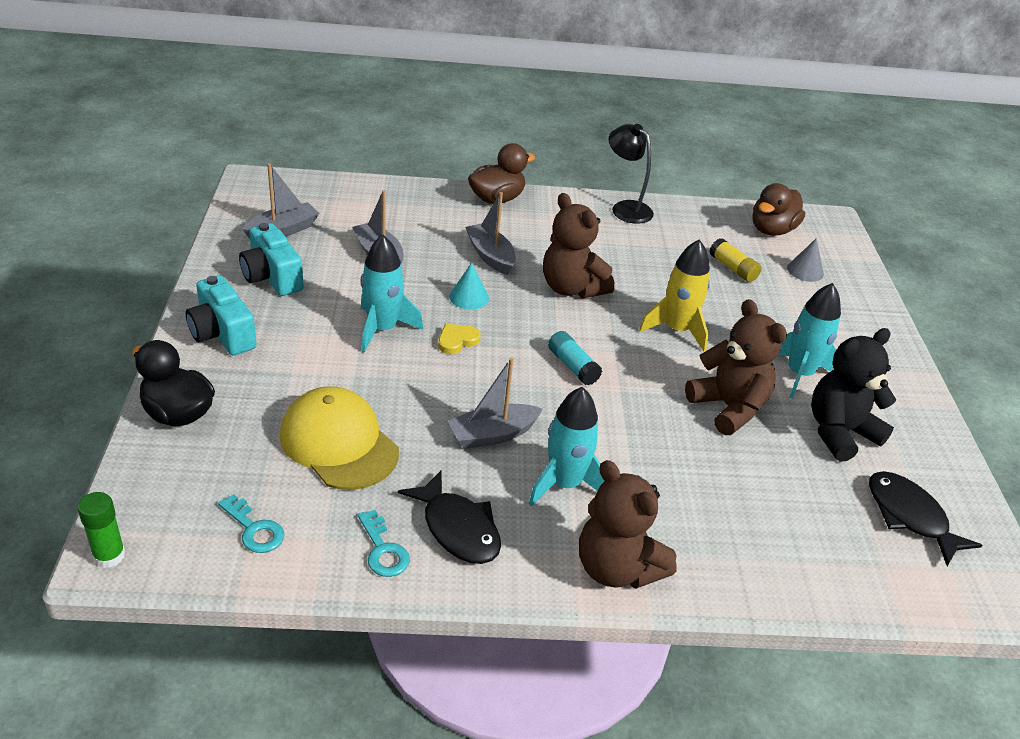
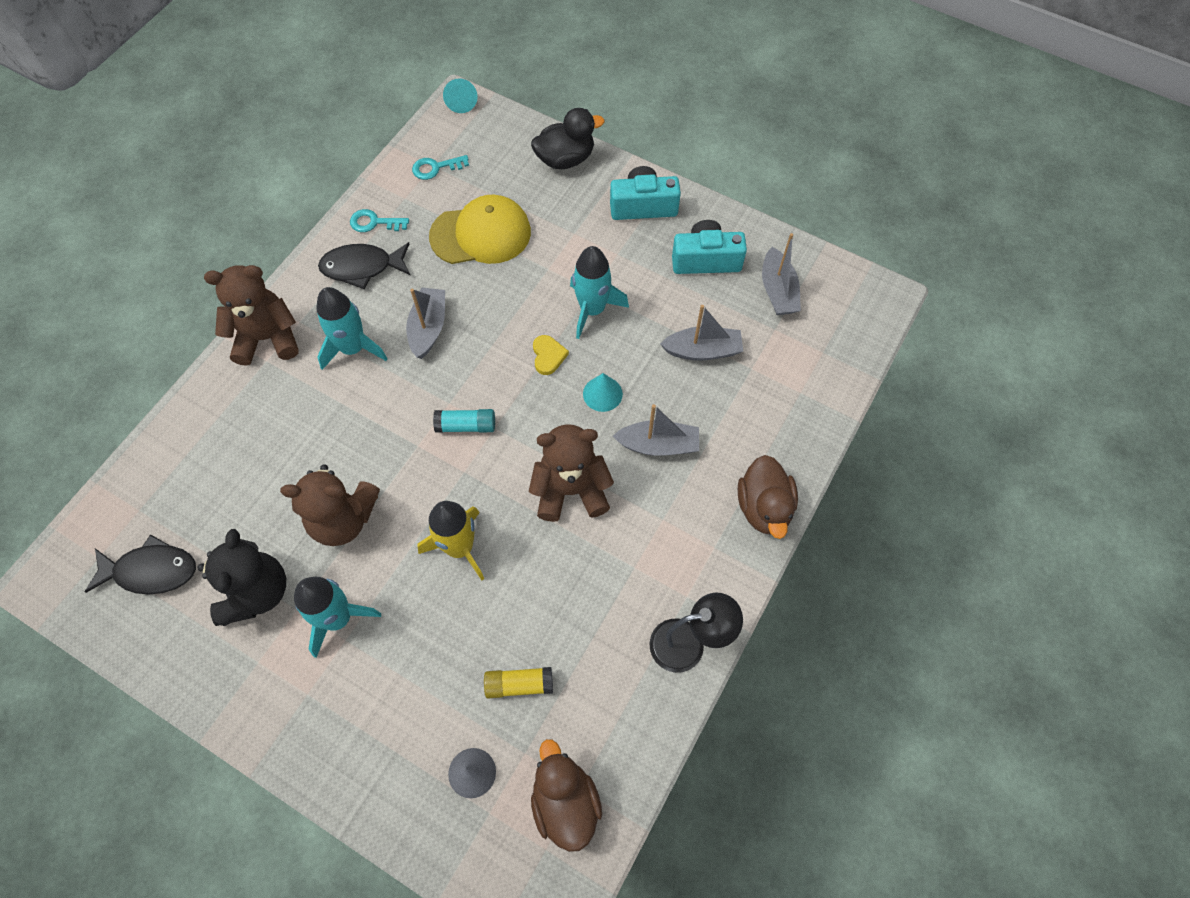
camera: 125 degrees right, 25 degrees up
(109, 555) = (461, 102): green glue stick -> turquoise cone

